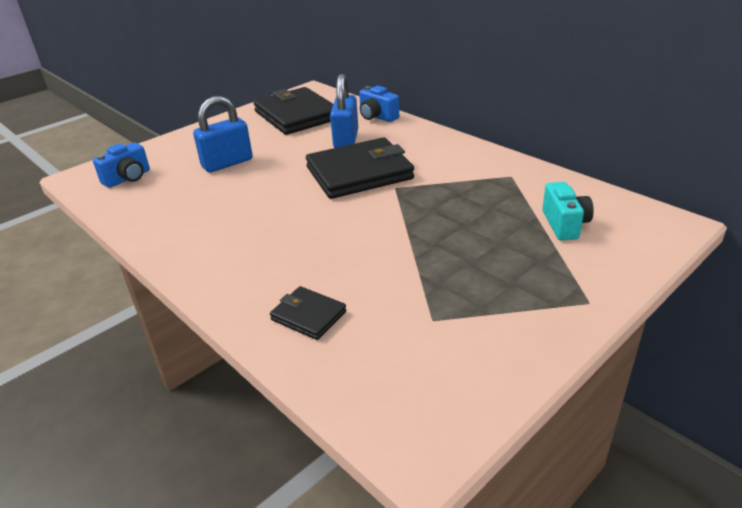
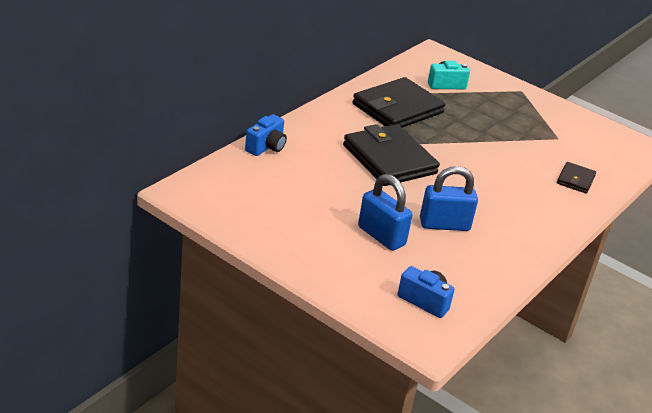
camera: 105 degrees left, 0 degrees up
(296, 115) = (259, 198): black wallet -> black wallet (397, 108)
(346, 140) = (322, 166): blue padlock -> blue padlock (444, 225)

